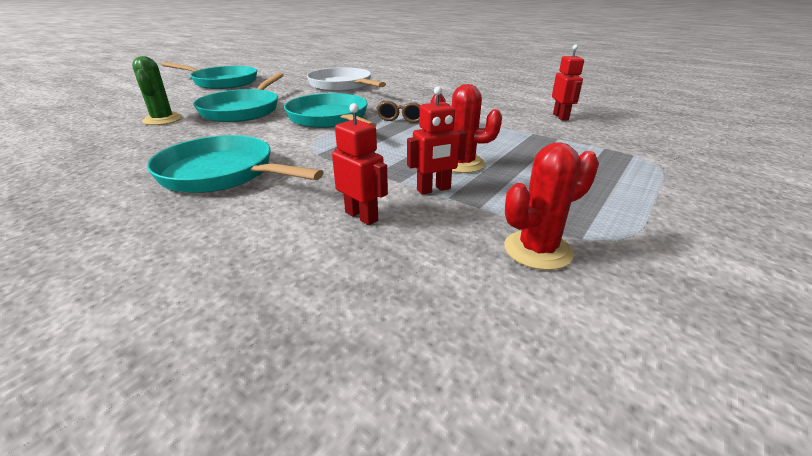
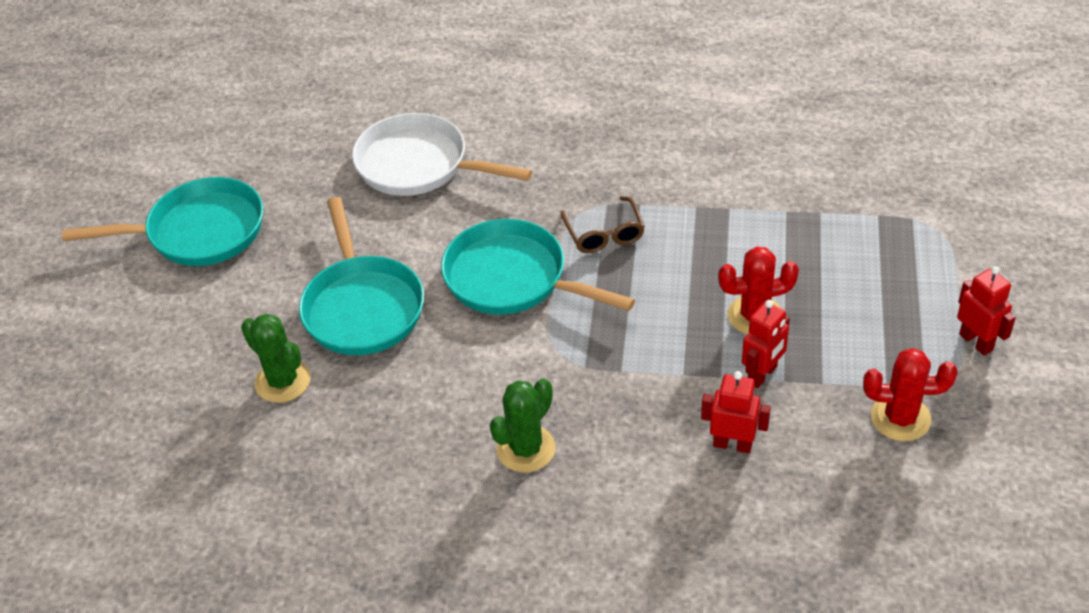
camera: 25 degrees left, 15 degrees up
(222, 173) = (526, 449): turquoise pan -> green cactus
(537, 250) = (900, 418): red cactus -> red cactus turned 60 degrees clockwise
(561, 117) = (794, 150): red robot -> red robot (976, 342)

